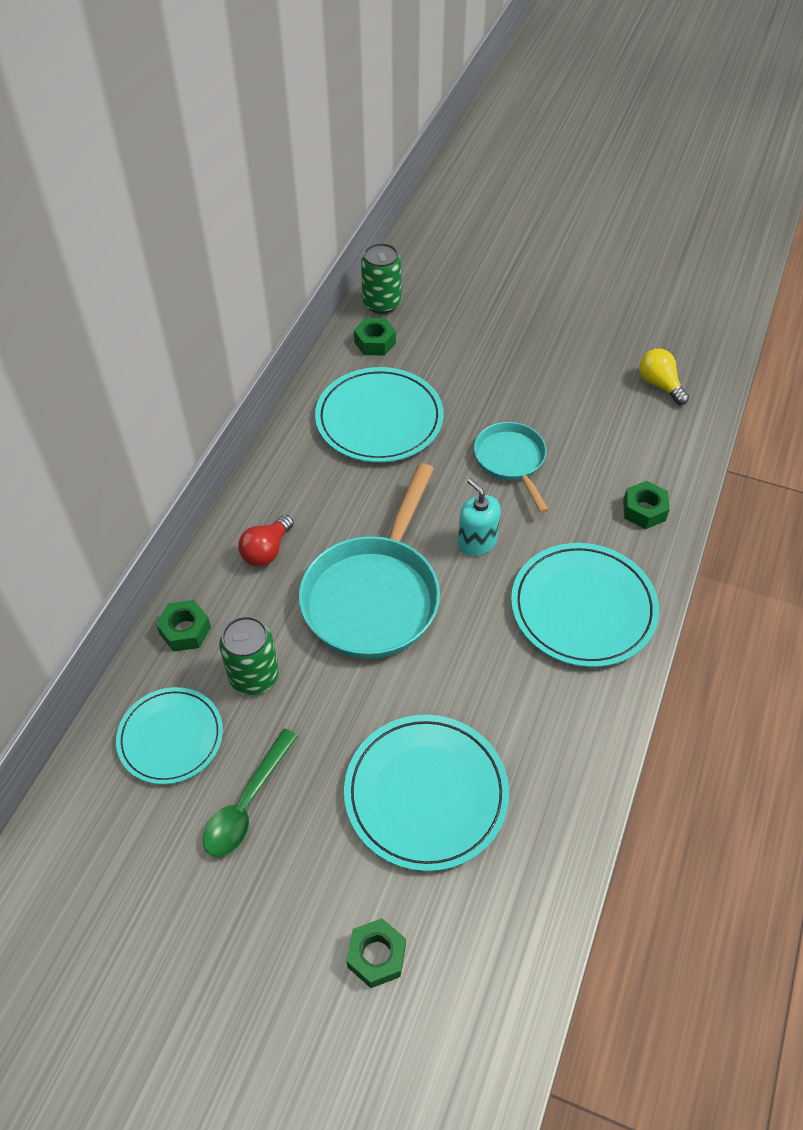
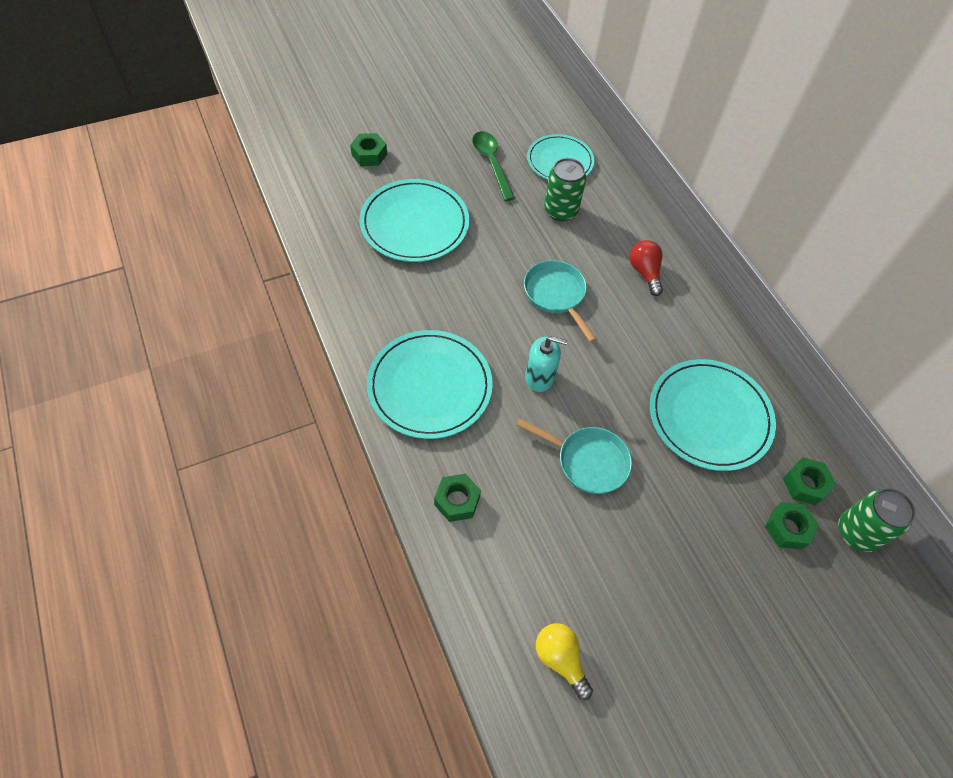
camera: 130 degrees right, 5 degrees up
(185, 630) = (622, 204): green nut -> green nut (787, 528)
(374, 595) = (556, 295): turquoise pan -> turquoise pan, size x0.58
(659, 384) = (560, 659): yellow light bulb -> yellow light bulb turned 135 degrees counterclockwise

